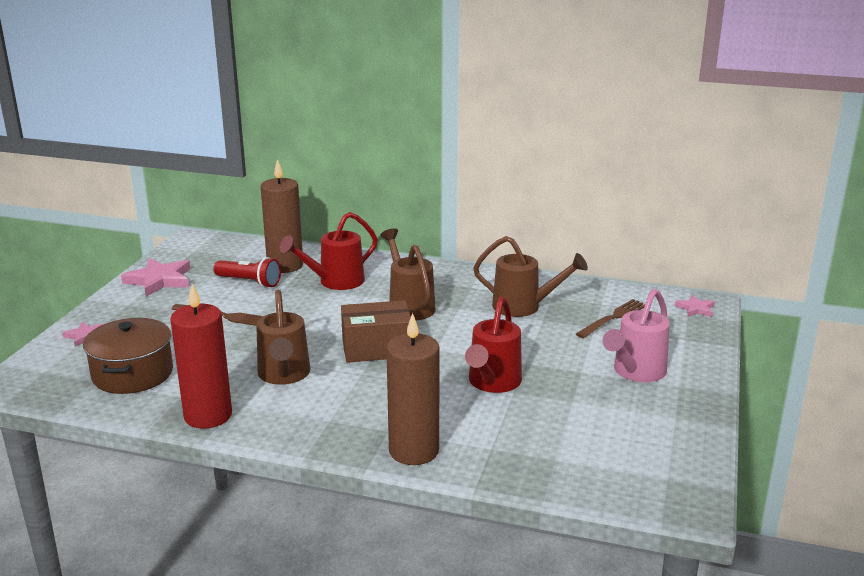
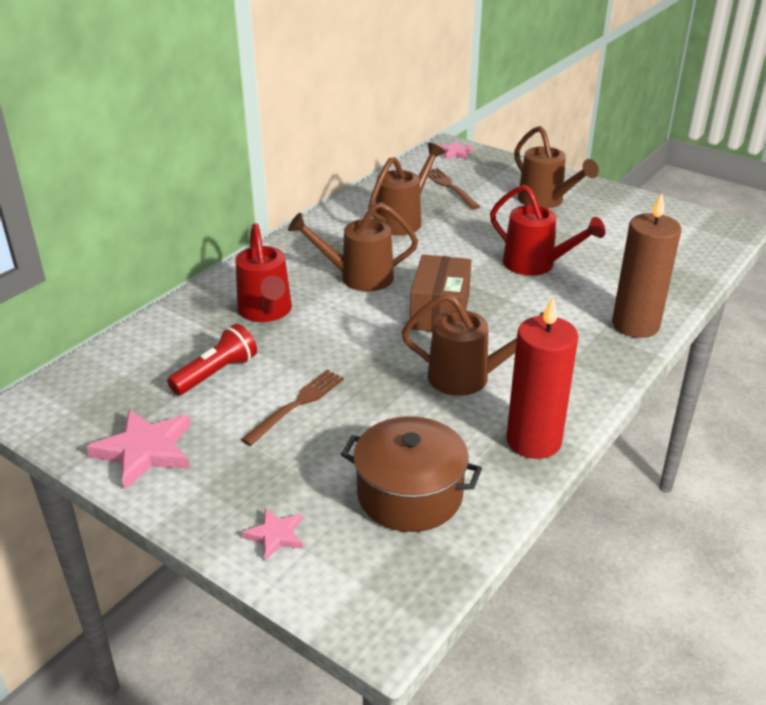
camera: 70 degrees left, 10 degrees up
(285, 265) = (190, 340): brown candle -> none
(636, 372) = (545, 201): pink watering can -> brown watering can

